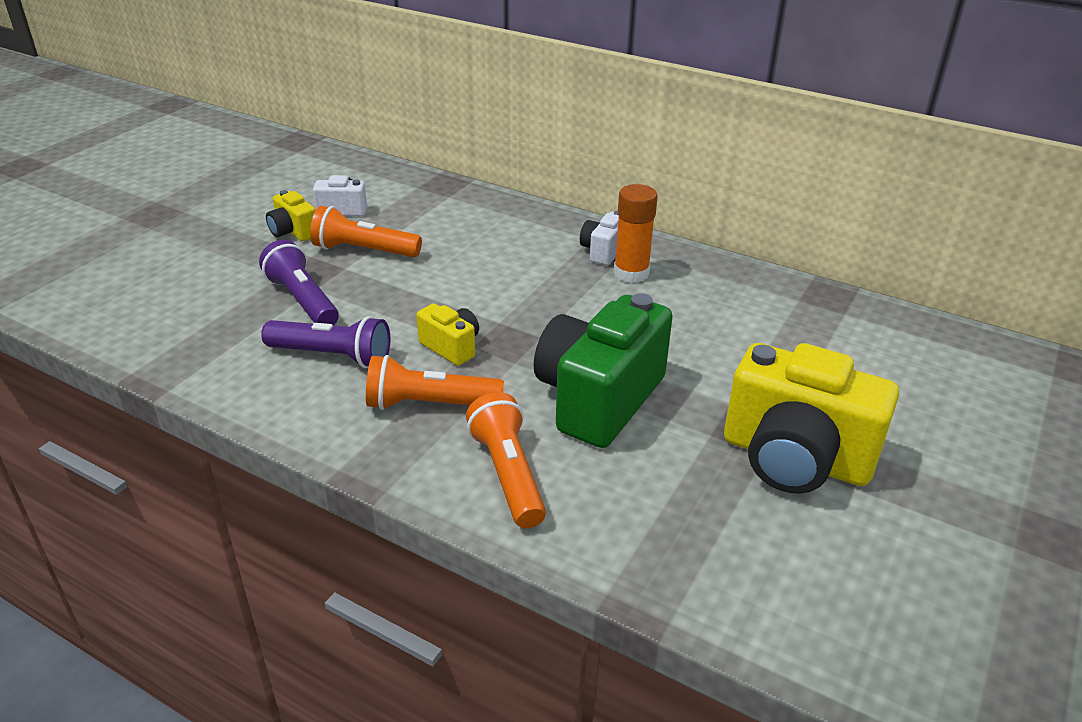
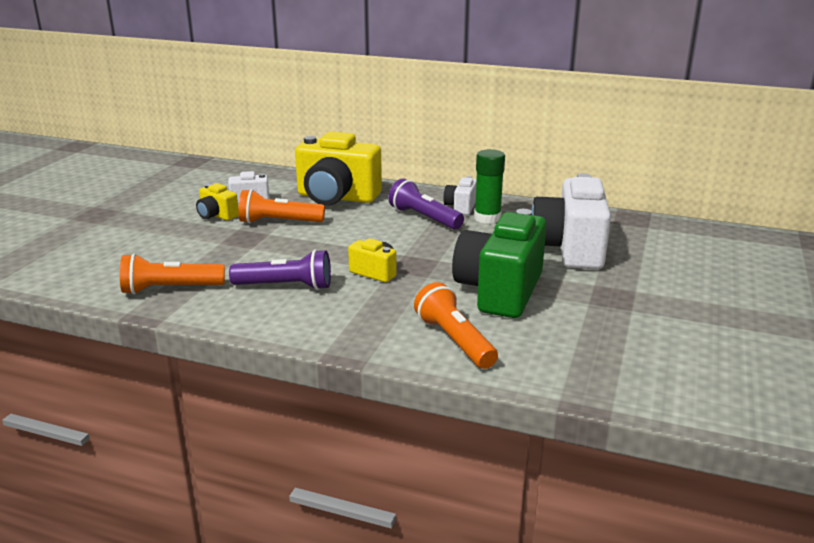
camera: 10 degrees left, 10 degrees down
(303, 300) = (245, 256): purple flashlight -> purple flashlight (424, 218)
(430, 404) = (376, 307): orange flashlight -> orange flashlight (170, 289)
(631, 273) = (487, 218): orange glue stick -> green glue stick
(720, 339) = (569, 249): none -> white camera
(795, 458) = (654, 310): yellow camera -> yellow camera (336, 198)

